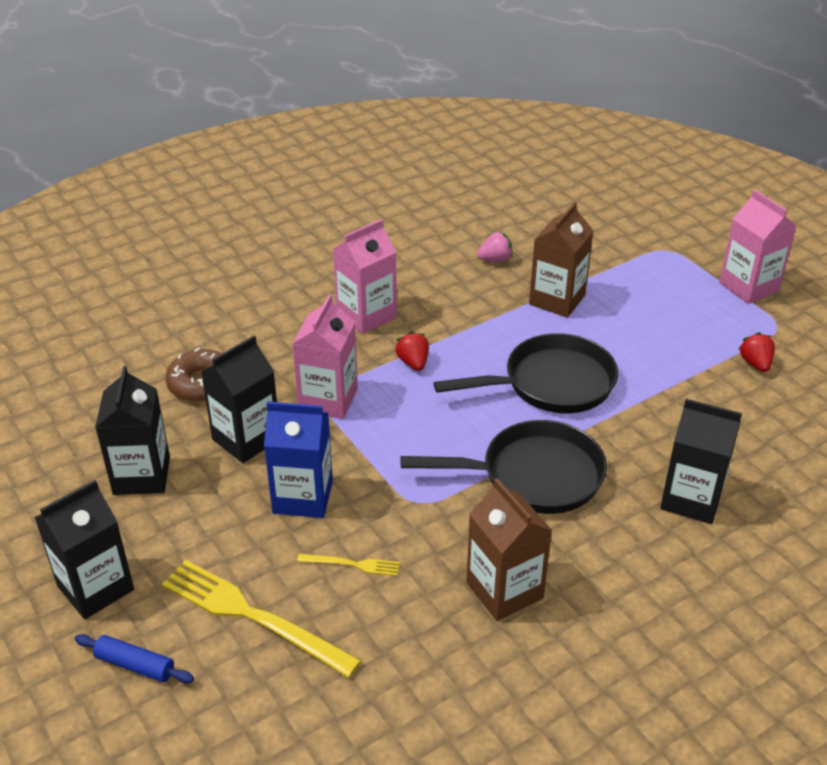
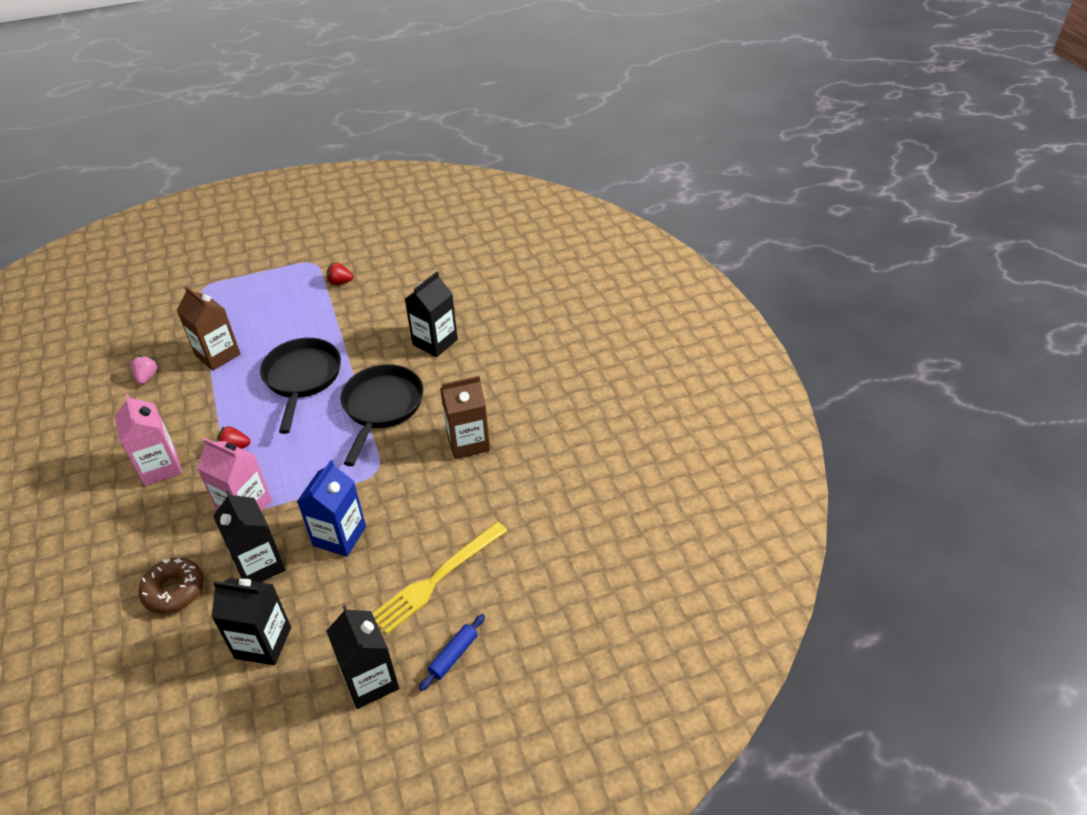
camera: 75 degrees left, 5 degrees up
(352, 564) = (415, 516): yellow fork -> none
(748, 287) = (268, 262): pink carton -> none

